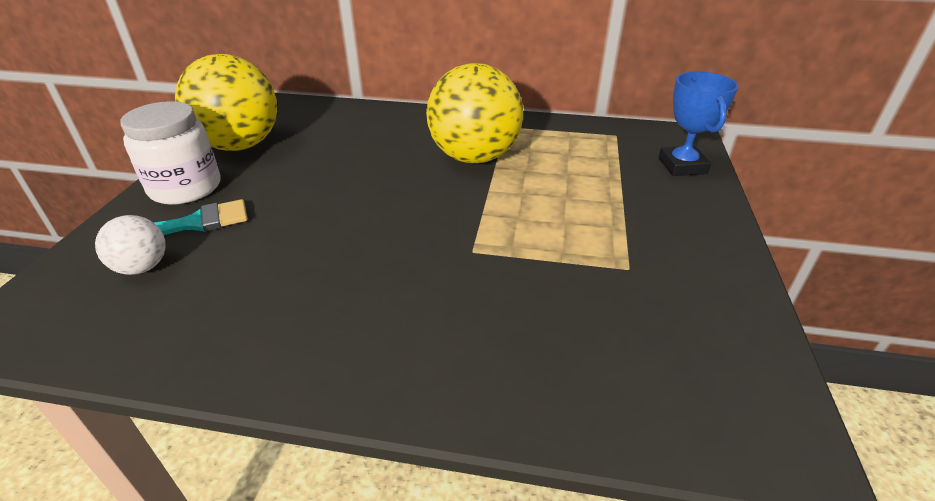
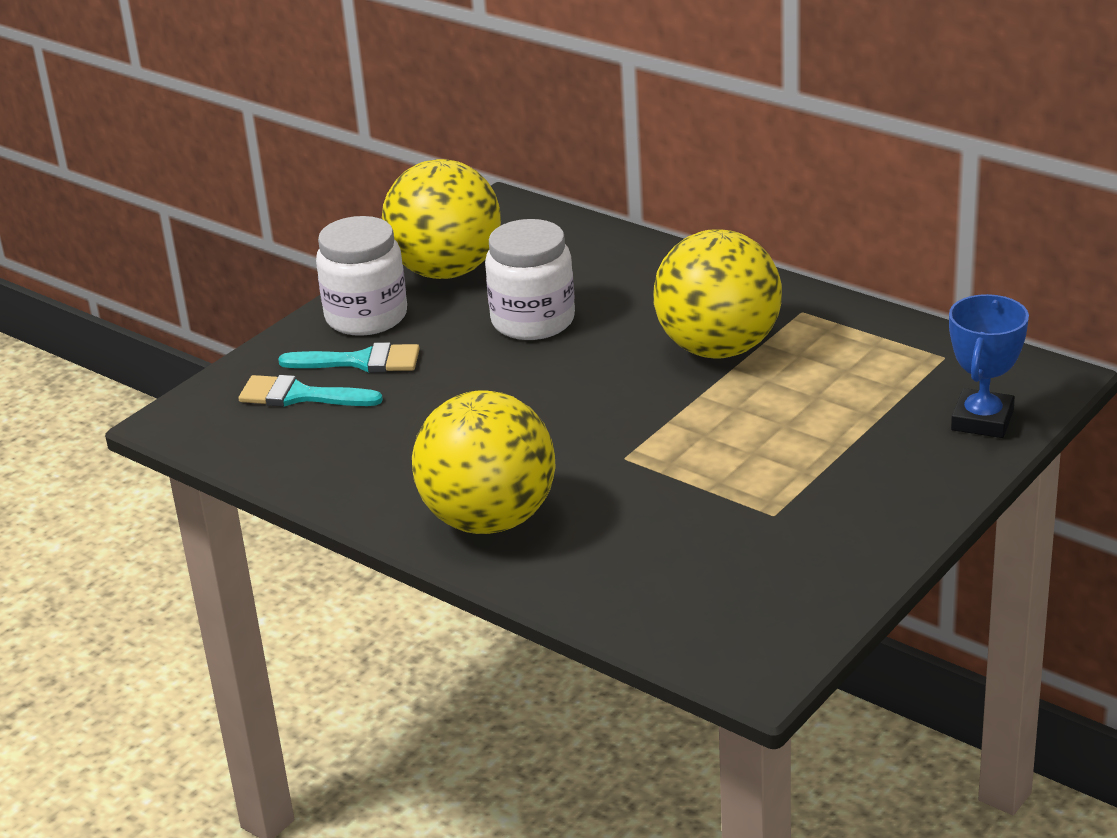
camera: 30 degrees right, 5 degrees down
(142, 267) = (300, 396): white ball -> turquoise brush
(327, 165) = (533, 321): none -> white jar
(395, 346) = (489, 519): none -> yellow ball

